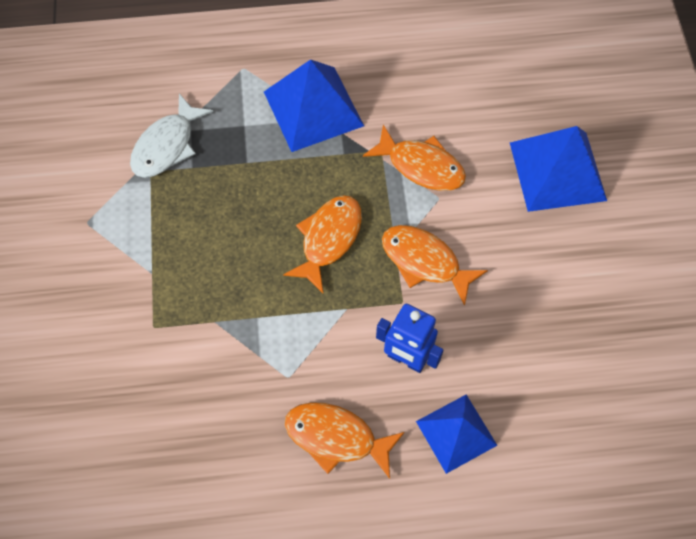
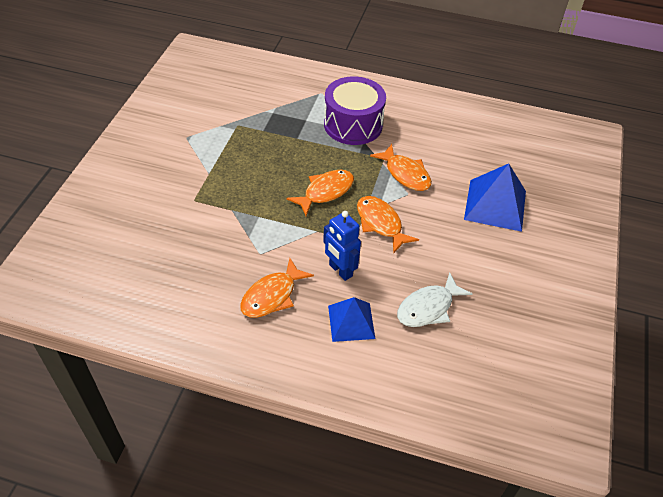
camera: 20 degrees right, 15 degrees down
(167, 145) = (254, 115): white fish -> white fish (428, 307)
(313, 108) = (353, 125): blue pyramid -> purple drum
(336, 437) = (272, 296): orange fish -> orange fish turned 90 degrees counterclockwise

